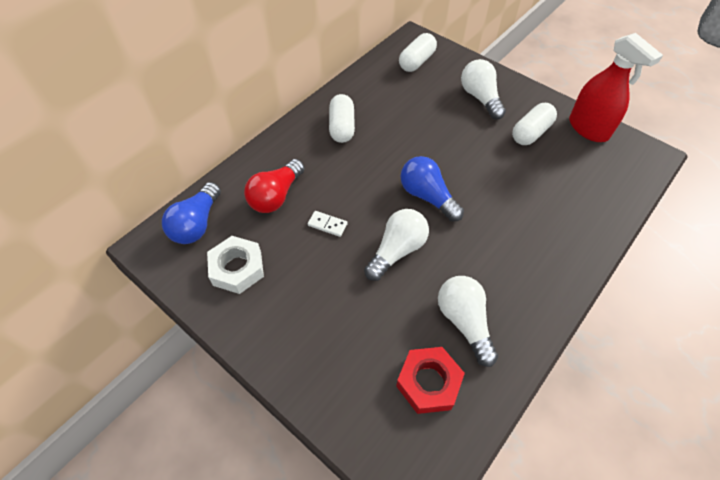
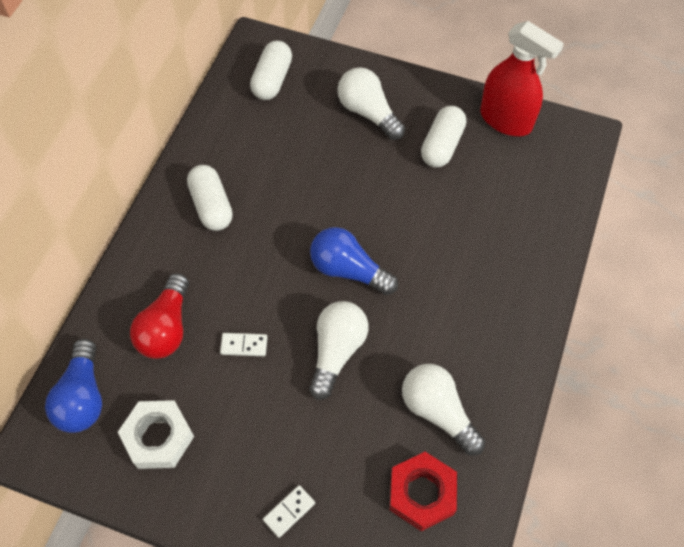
camera: 20 degrees left, 5 degrees up
(313, 358) = (289, 511): none -> white domino

